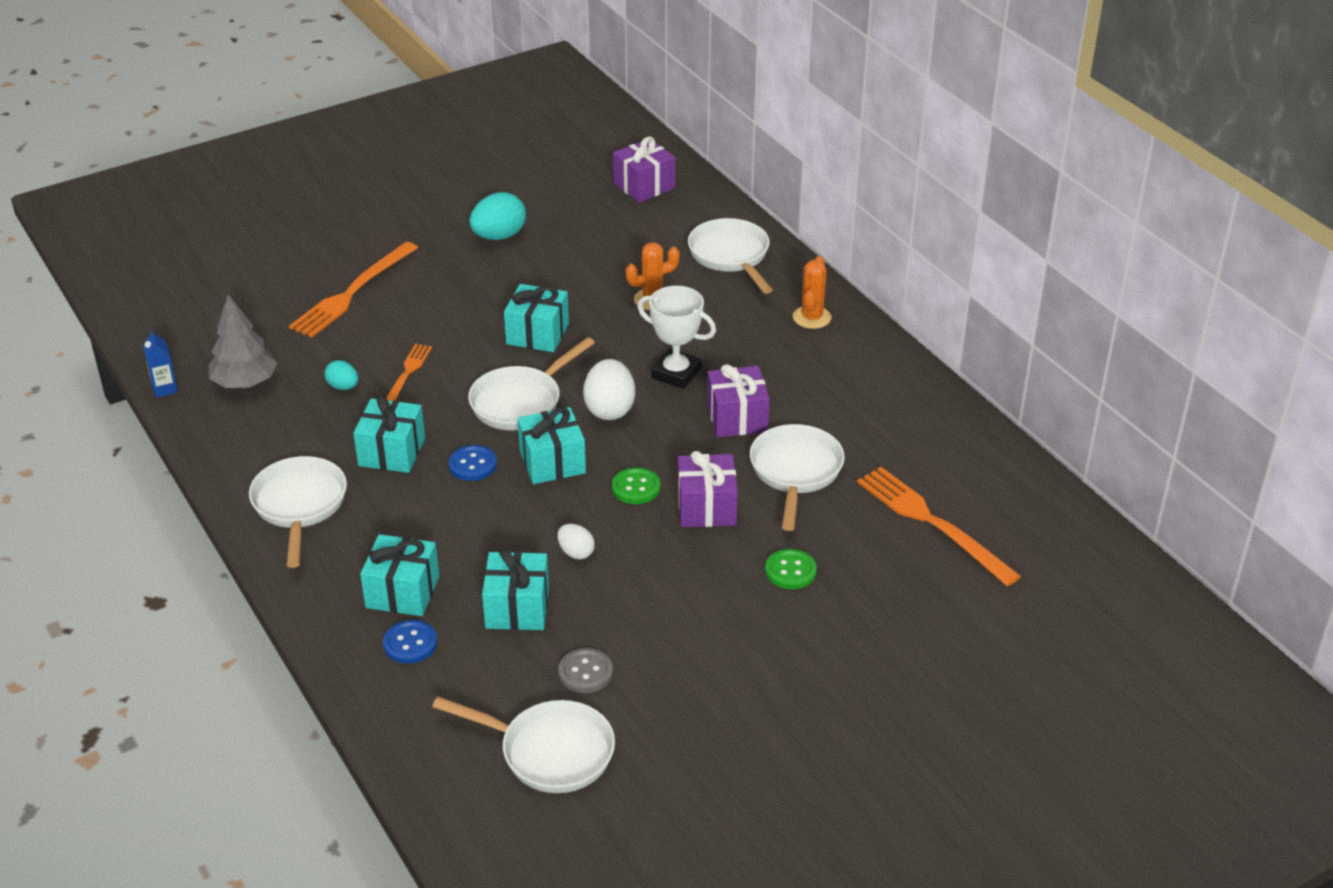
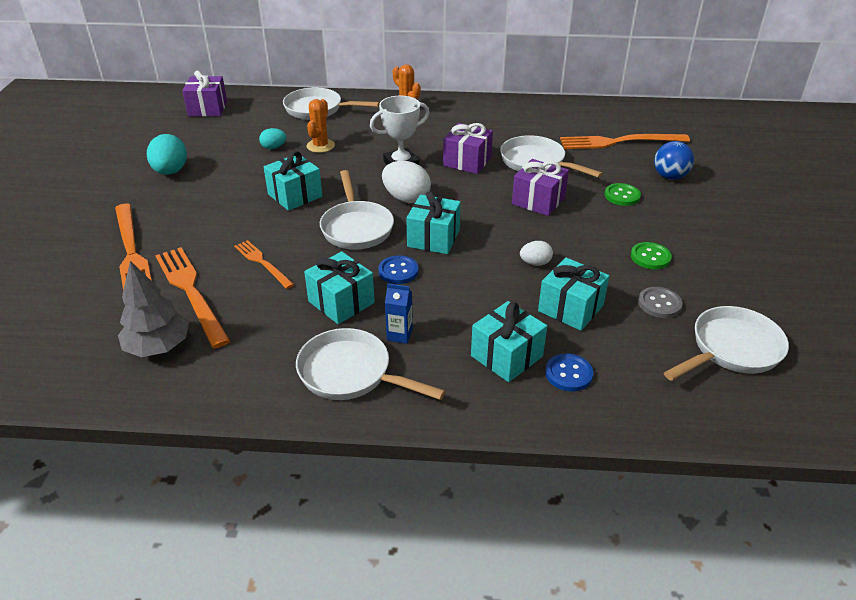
camera: 55 degrees left, 0 degrees up
(165, 389) = (98, 398): blue carton -> blue carton (399, 335)
(328, 358) = (191, 292): none -> orange fork
(343, 387) = (235, 297): turquoise egg -> turquoise egg (273, 147)
(636, 487) = (494, 217): green button -> green button (650, 257)
(886, 597) = (669, 176): none -> blue ball

